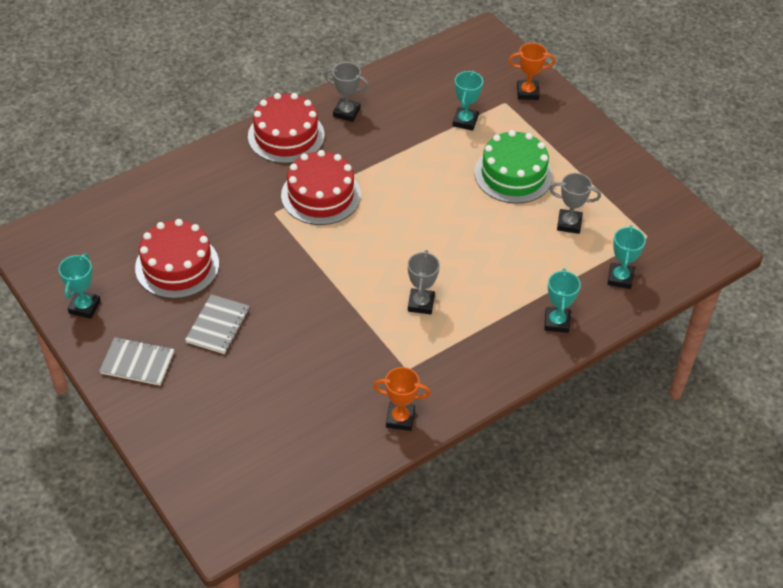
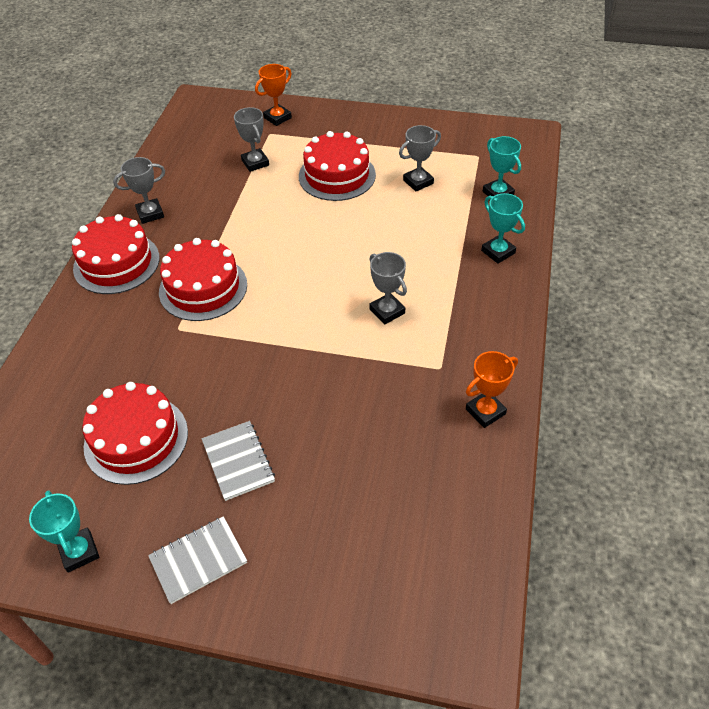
camera: 40 degrees left, 0 degrees up
(465, 121) = (255, 163): turquoise trophy -> grey trophy
(513, 174) = (337, 175): green cake -> red cake

